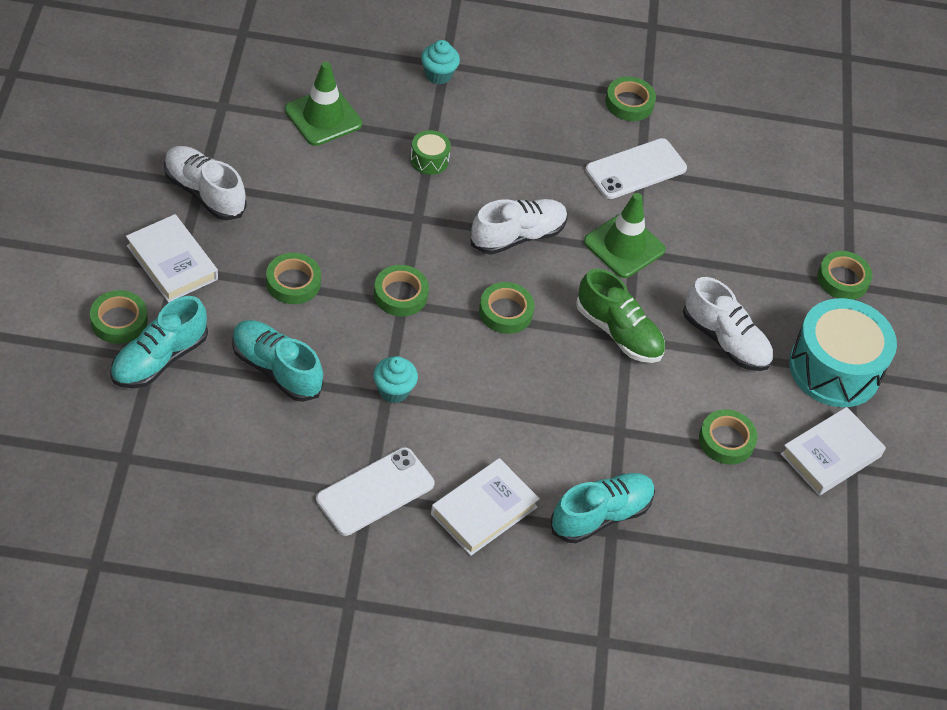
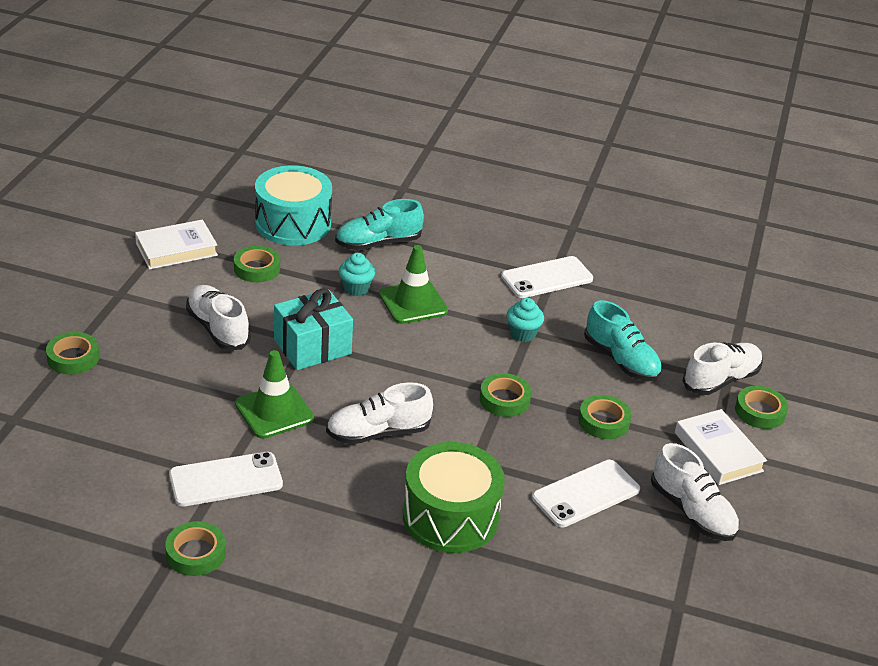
camera: 165 degrees left, 15 degrees down
(159, 359) = (721, 380): turquoise shoe -> white shoe
(307, 198) = (585, 494): none -> white phone
(323, 117) = (562, 578): green traffic cone -> green traffic cone (413, 303)
(429, 160) = (450, 516): green drum -> green drum, size x2.27
(438, 75) = (417, 615): turquoise cupcake -> turquoise cupcake (356, 288)
(484, 510) = (466, 257): white book -> none
(505, 312) = (410, 374): green tape -> none
(618, 332) = (312, 347): green shoe -> turquoise gift
(834, 368) = (132, 298): turquoise drum -> turquoise drum (293, 223)

